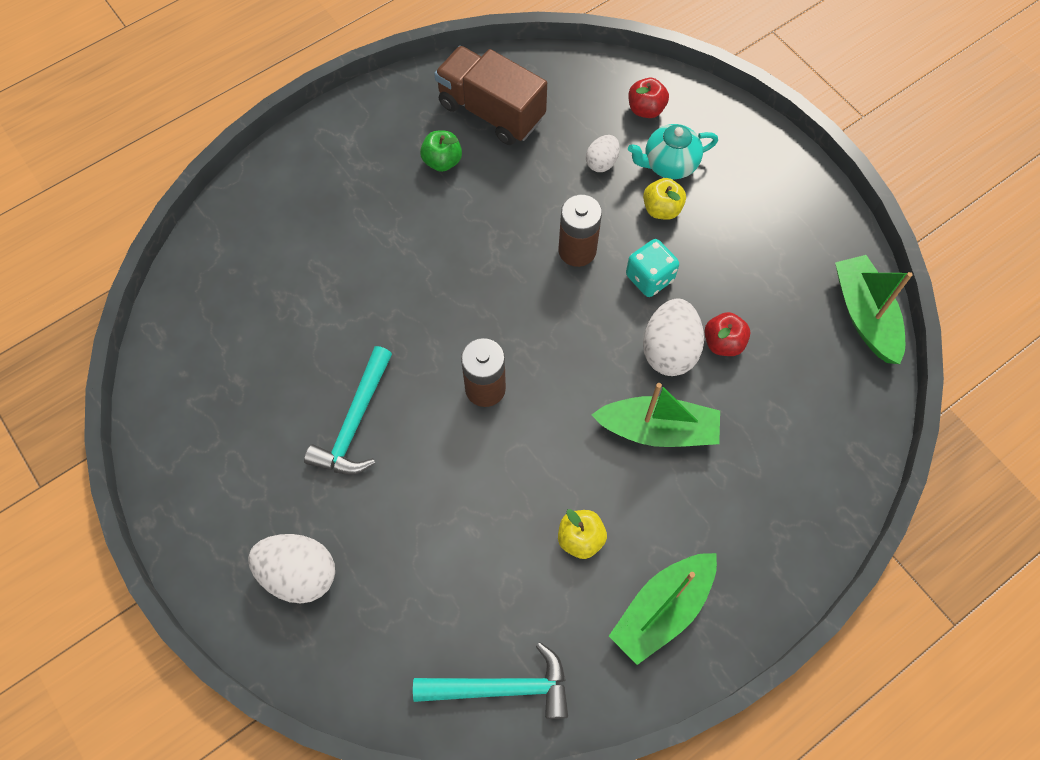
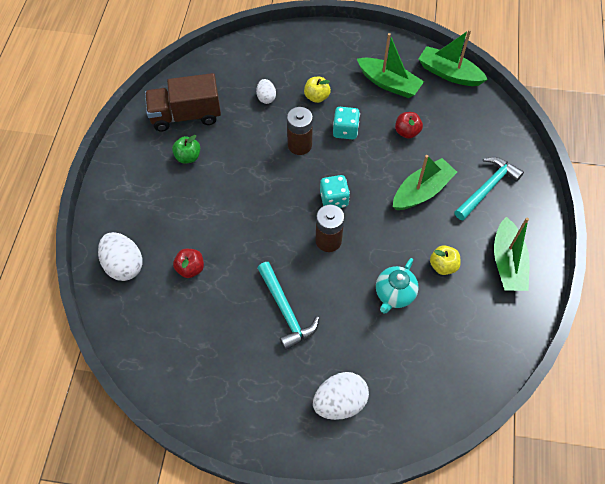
camera: 45 degrees left, 5 degrees down
(502, 687) = (483, 358): turquoise hammer -> turquoise hammer (487, 188)
(544, 347) = (334, 199): none -> turquoise dice
(646, 109) = (259, 59): red apple -> red apple (190, 268)
(669, 164) = (298, 75): turquoise teapot -> turquoise teapot (394, 294)
(669, 350) = (388, 154): white egg -> white egg (124, 265)
(770, 264) = (389, 83): none -> green boat

